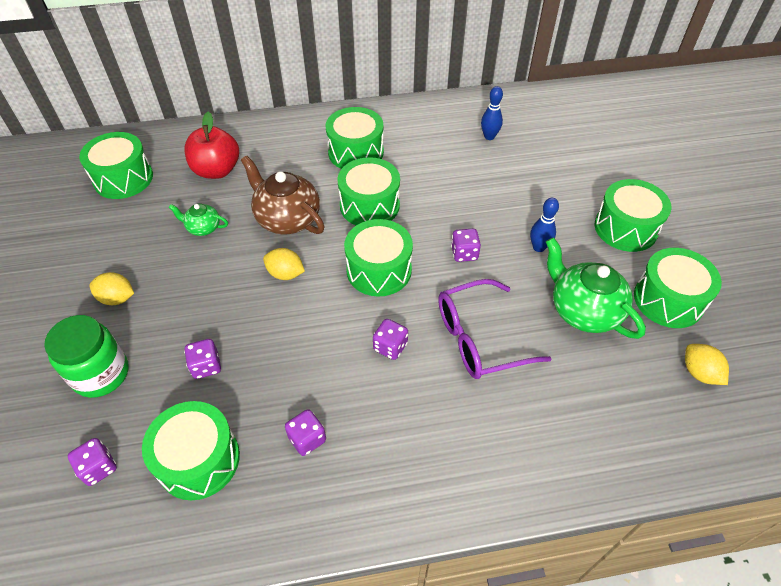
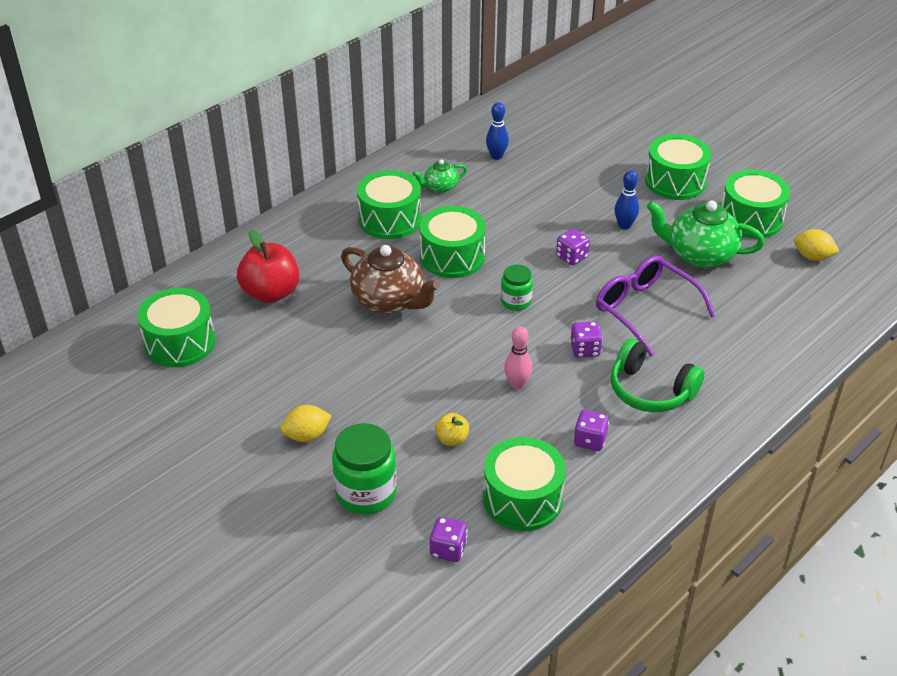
camera: 35 degrees left, 10 degrees down
(203, 228) = (318, 344): green teapot -> green teapot (440, 187)
(206, 366) = (452, 439): purple dice -> yellow apple
(285, 274) = (439, 342): yellow lemon -> none
(287, 219) = (390, 301): brown teapot -> brown teapot turned 150 degrees counterclockwise
(304, 346) = (517, 384): none -> pink bowling pin
(379, 270) = (516, 301): green drum -> green jar
(408, 422) = (650, 390): none -> green headphones
(480, 338) = (645, 310): purple glasses -> purple glasses turned 105 degrees clockwise

